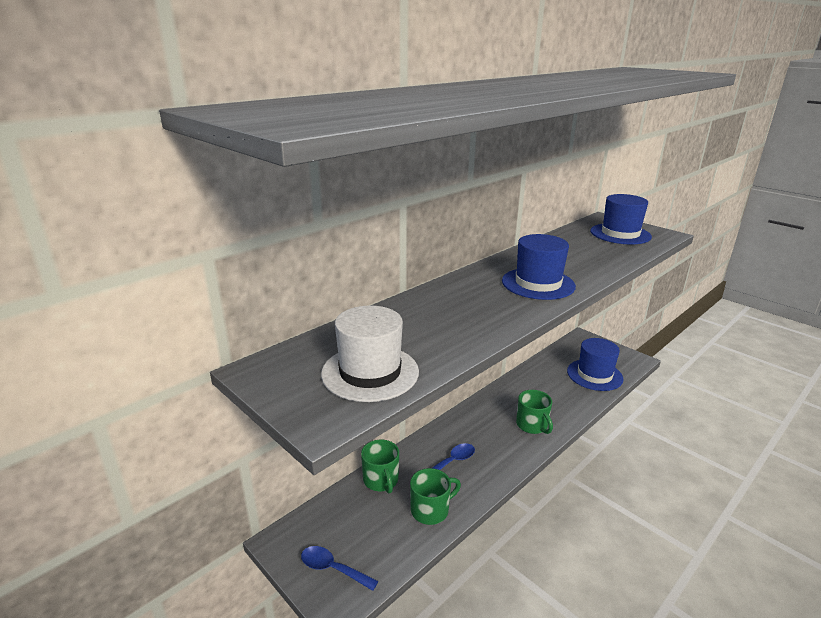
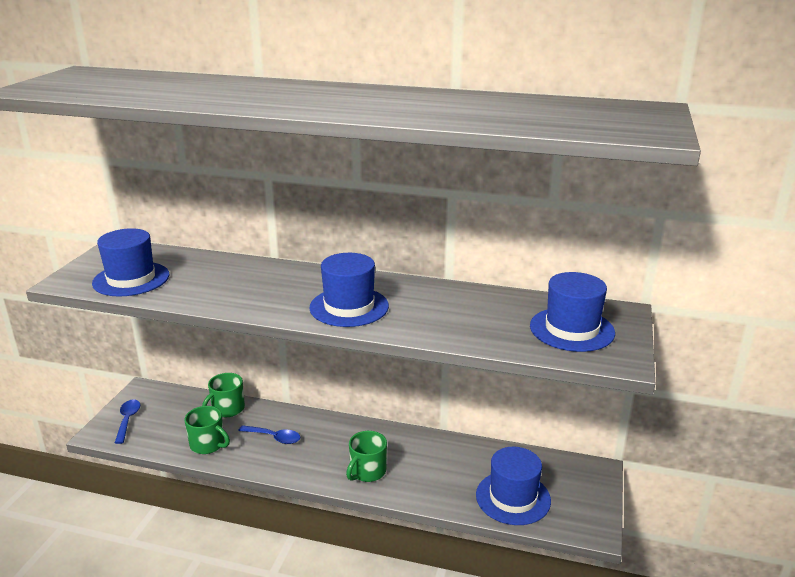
camera: 60 degrees right, 0 degrees up
(370, 372) = (131, 279): white hat -> blue hat

